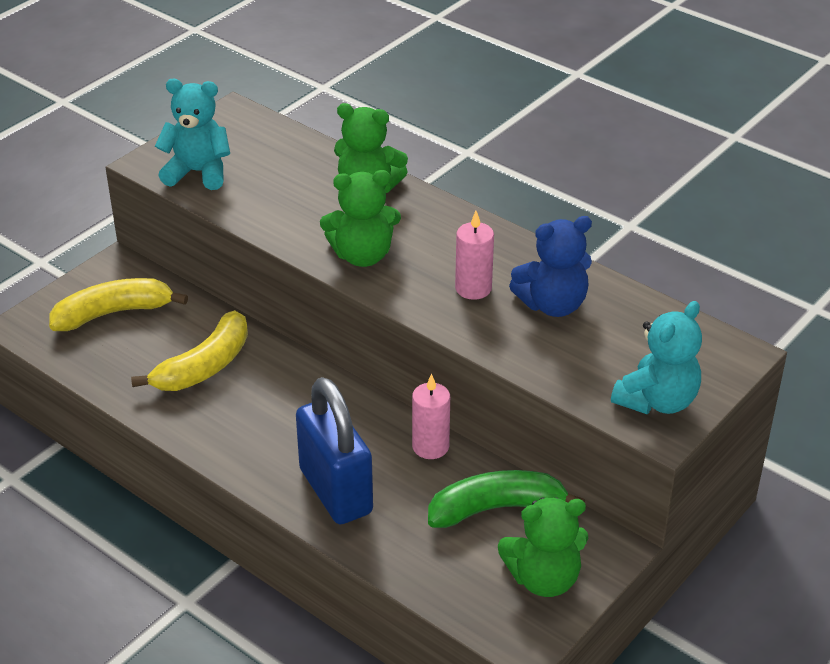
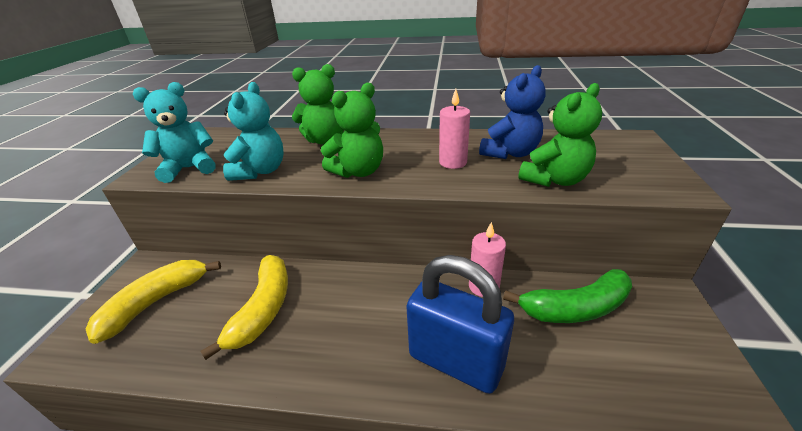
camera: 30 degrees left, 5 degrees down
(496, 508) = (575, 308): green banana -> green banana turned 150 degrees counterclockwise
(543, 579) = (673, 346): green teddy bear -> green teddy bear (554, 180)
(657, 401) = (648, 175): turquoise teddy bear -> turquoise teddy bear (260, 171)

